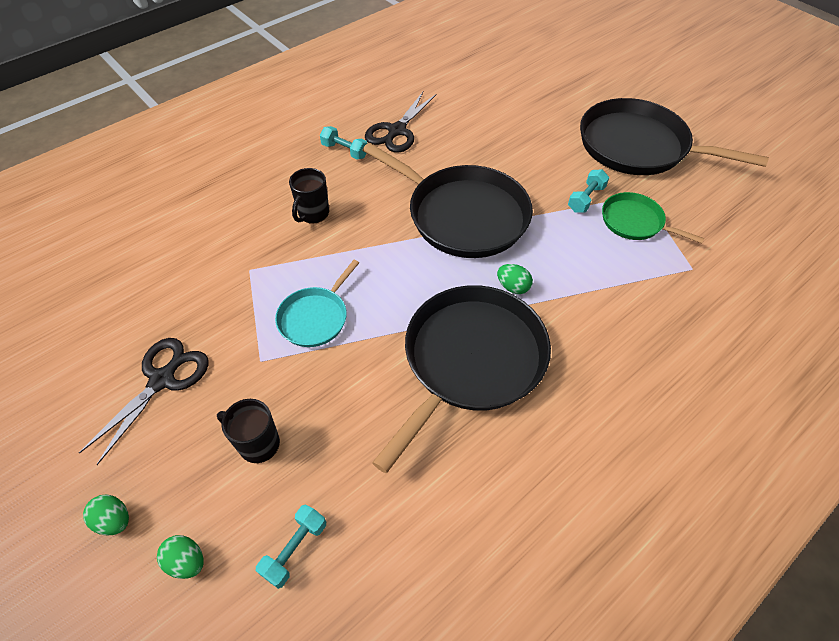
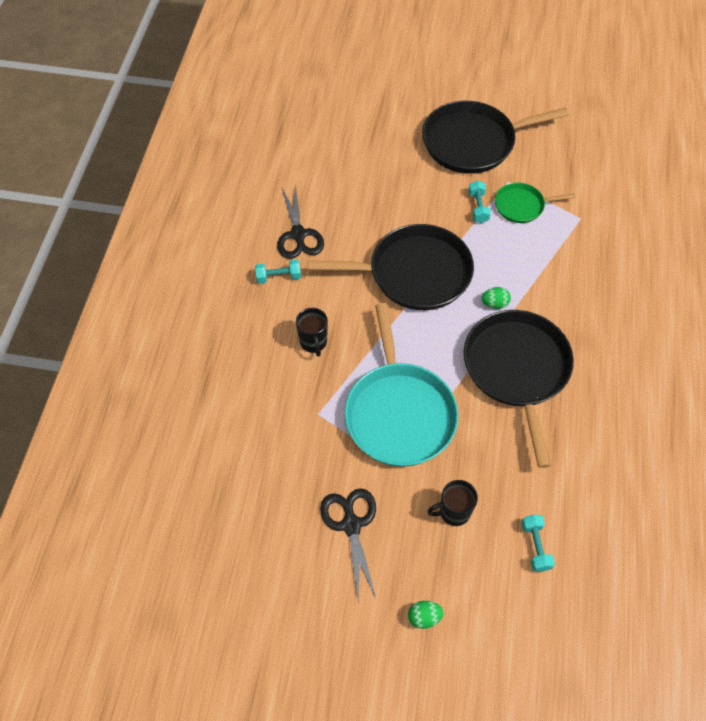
camera: 40 degrees left, 5 degrees up
(187, 561) = (488, 600): green egg -> none
(315, 317) = (399, 413): turquoise pan -> turquoise pan, size x1.94

